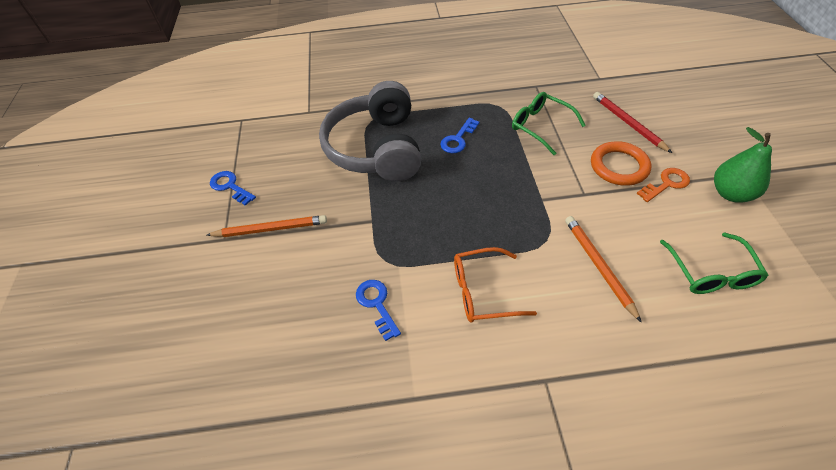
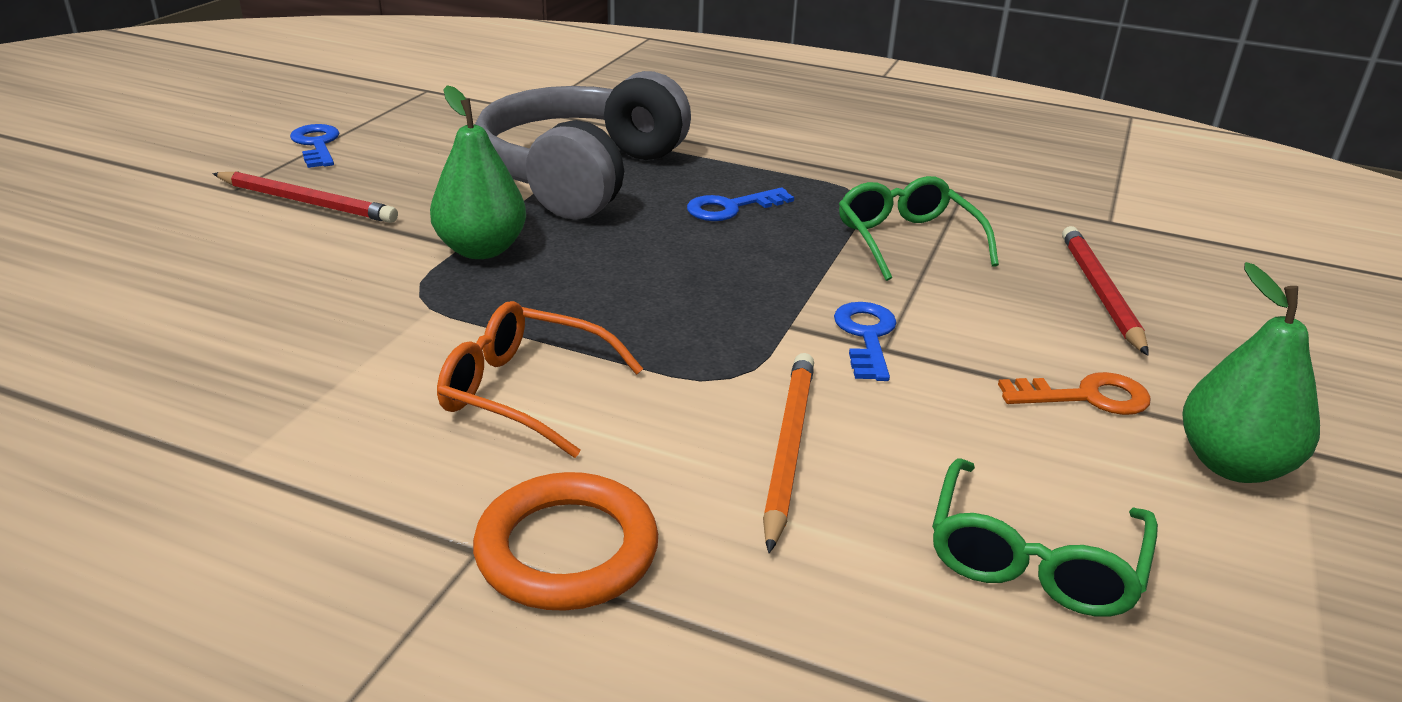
camera: 25 degrees right, 20 degrees down
(270, 229) = (306, 202): orange pencil -> red pencil
(377, 304) = (335, 336): blue key -> blue key (866, 336)
(382, 219) = (481, 250): none -> green pear
(619, 166) = (1006, 339): orange ring -> orange ring (567, 549)

